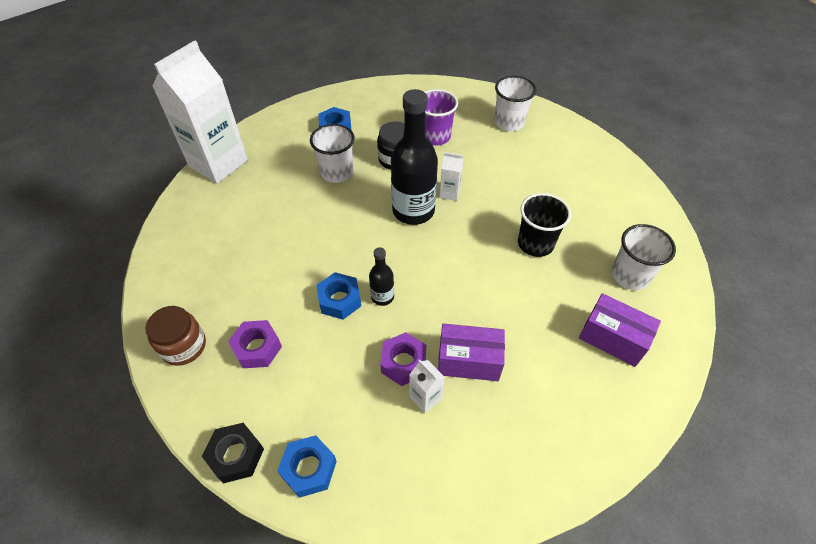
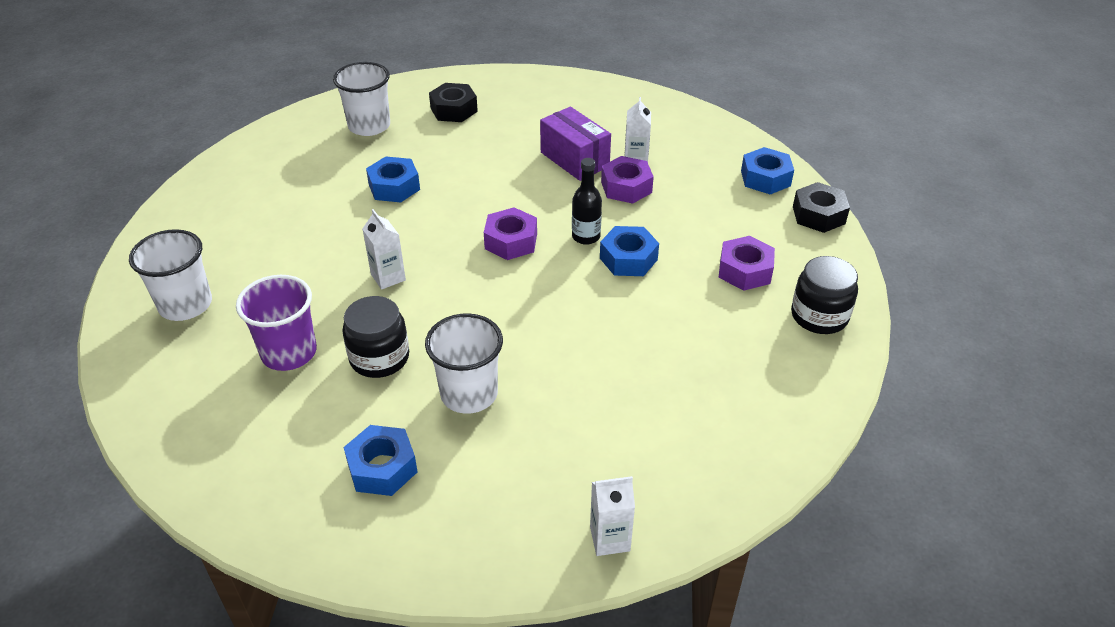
camera: 135 degrees left, 10 degrees down
(184, 346) = (819, 316): brown jar -> black jar
(218, 163) = (610, 539): white carton -> white carton, size x0.41
(413, 211) = (451, 286): black bottle -> none
(420, 259) = (511, 241): none -> purple nut
(535, 243) = (394, 187): black cup -> blue nut
(612, 339) = (453, 110): purple box -> black nut

